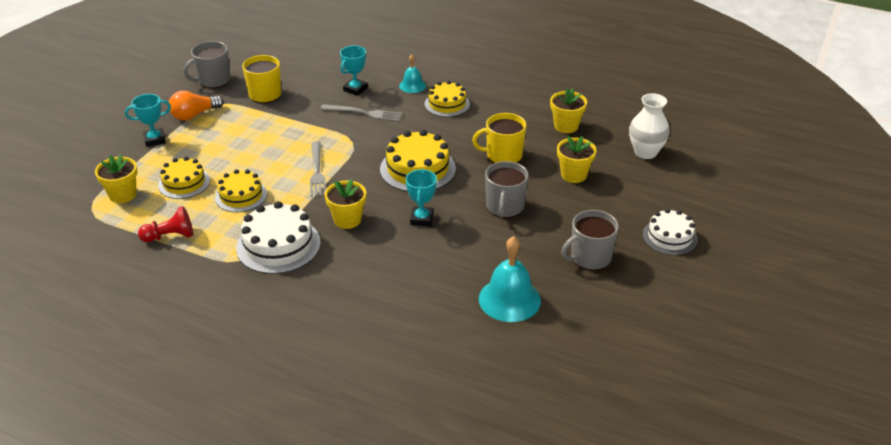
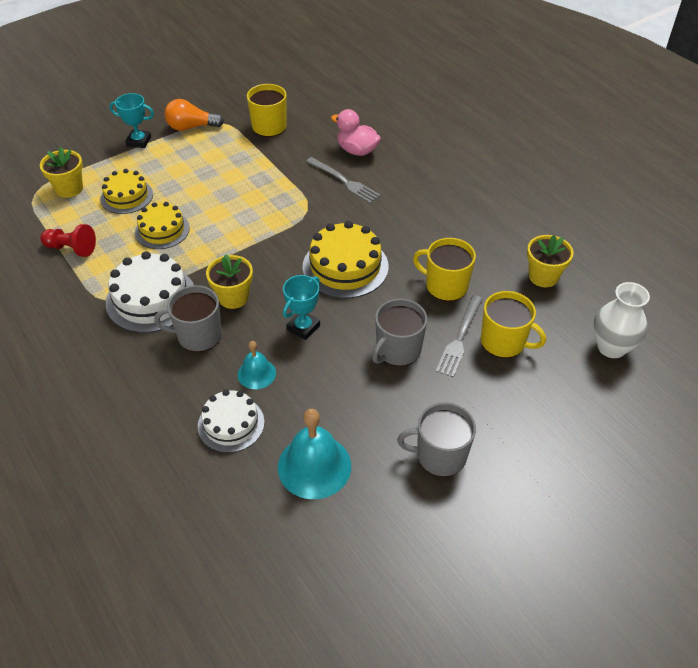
camera: 30 degrees right, 10 degrees up
(213, 80) = (236, 95): grey mug -> grey mug (198, 335)
(317, 171) = (249, 230): grey fork -> grey fork (459, 338)
(355, 89) = (357, 150): turquoise trophy -> pink duck
(412, 85) = (416, 166): turquoise bell -> turquoise bell (256, 373)
(447, 104) = (434, 201): yellow cake -> none
(573, 175) = (504, 342): yellow flower pot -> yellow mug
(669, 237) = (554, 472): white cake -> white cake (231, 424)

